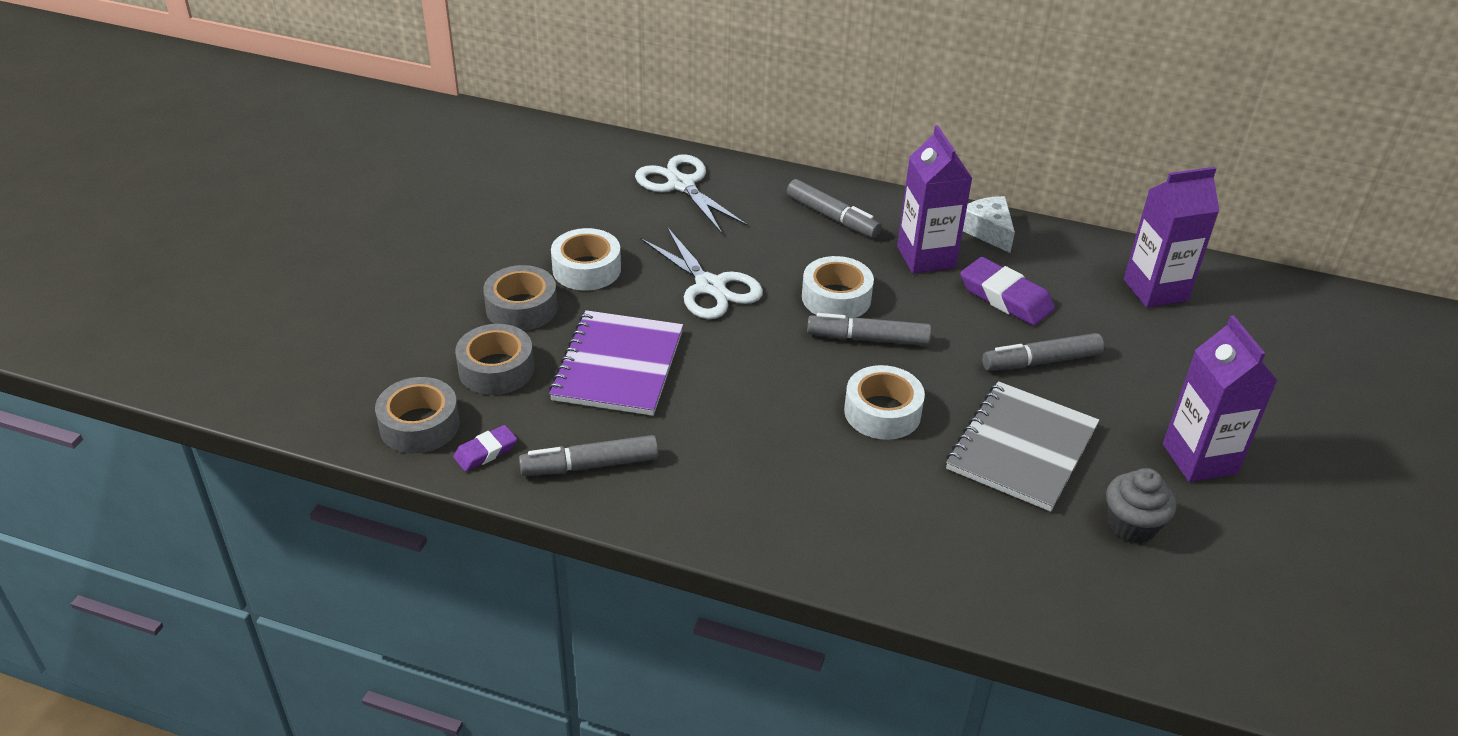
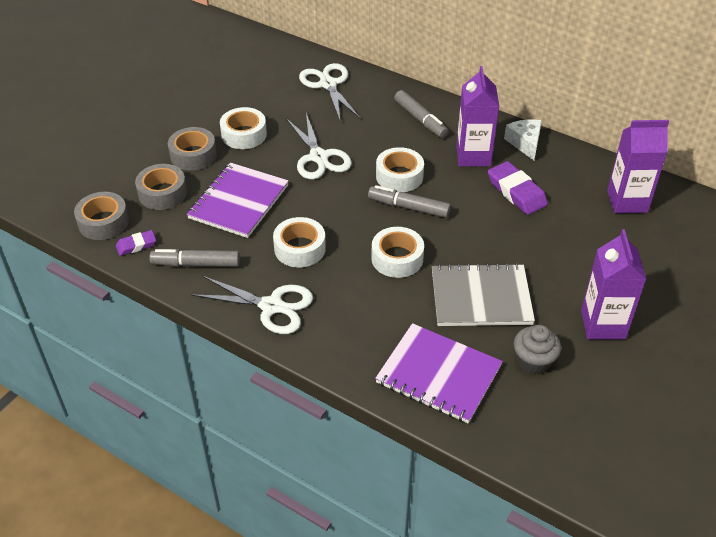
camera: 15 degrees right, 5 degrees up
(729, 509) = (271, 306): none -> white scissors
(736, 419) = (300, 248): none -> white tape
(1011, 567) = (438, 375): none -> purple notebook
(1021, 448) = (481, 297): grey notebook -> grey notebook turned 45 degrees clockwise
(1041, 361) = (521, 240): grey marker -> none

